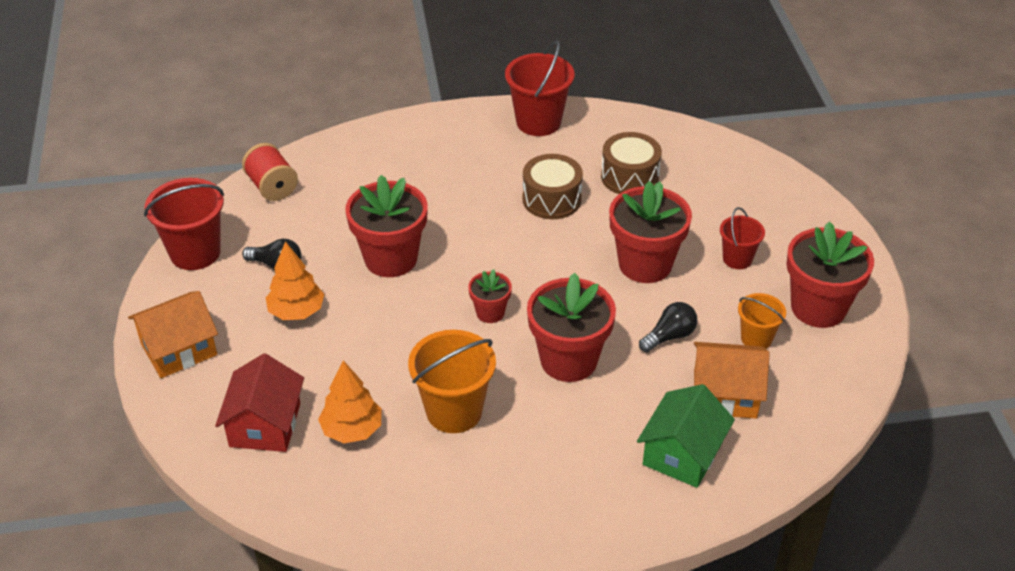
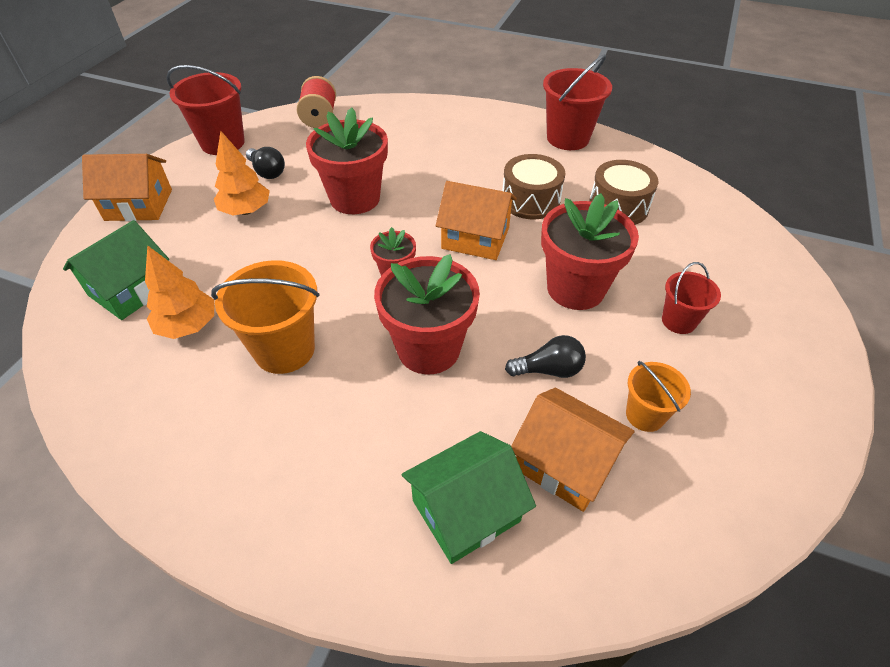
camera: 30 degrees right, 5 degrees up
(265, 425) = (131, 290): red house -> green house
(531, 253) = (475, 238): none -> orange house
(818, 308) = (743, 412): red flower pot -> none

